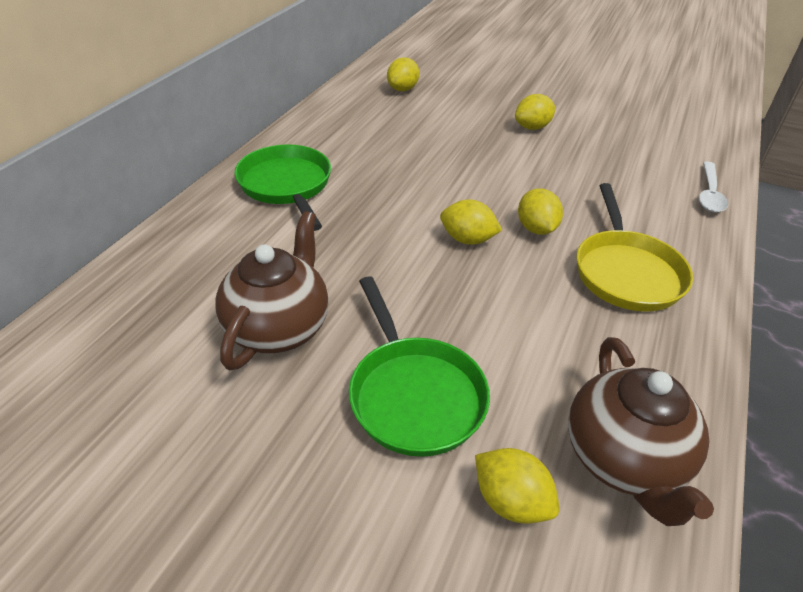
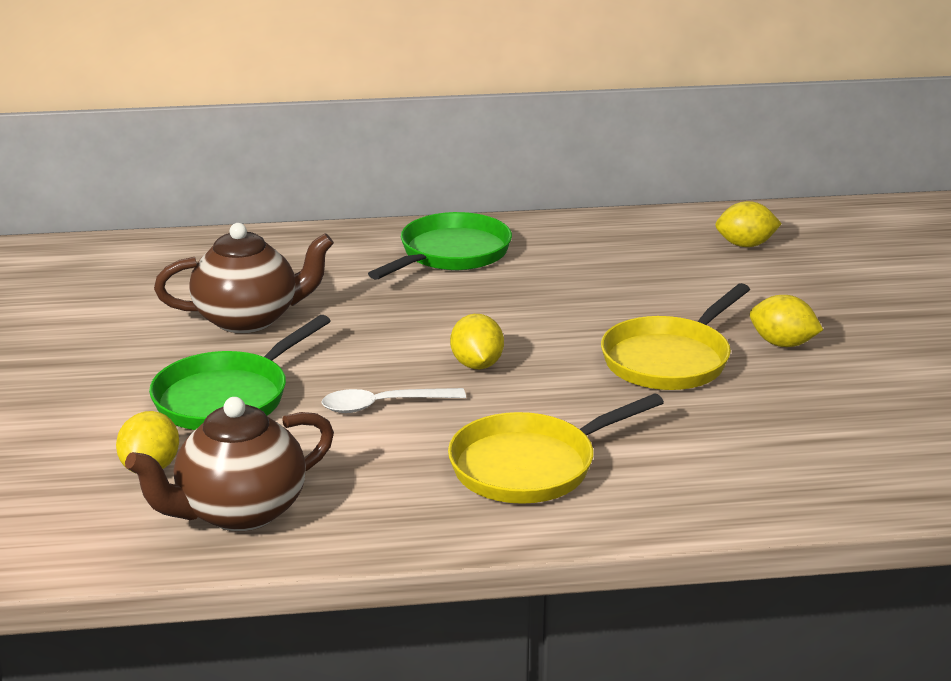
camera: 60 degrees right, 15 degrees down
(522, 167) = (670, 359): none -> yellow pan
(536, 229) = (547, 397): yellow lemon -> none
(709, 194) = (796, 498): white spoon -> white spoon (383, 405)

